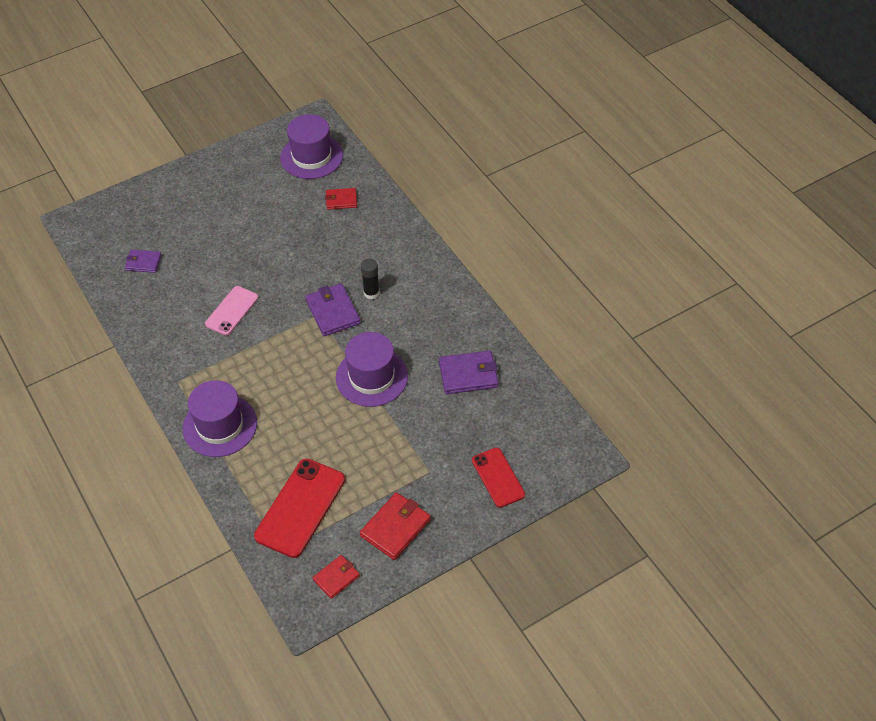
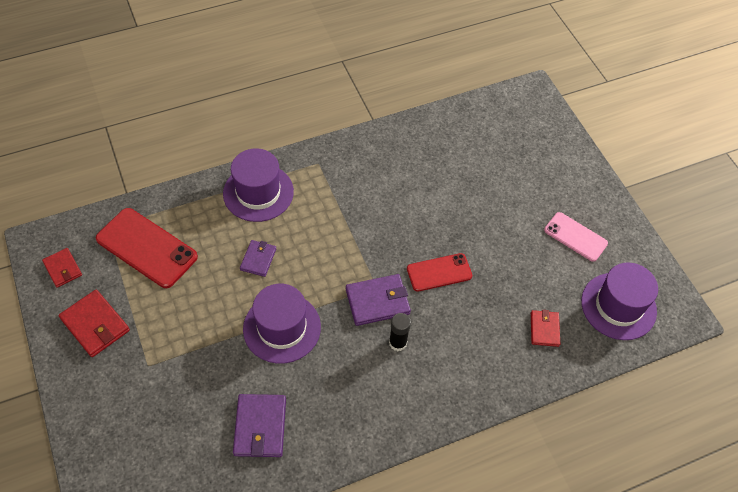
camera: 95 degrees right, 5 degrees up
(143, 262) = (471, 144): purple wallet -> purple wallet (258, 259)
(231, 311) = (396, 211): pink phone -> pink phone (575, 237)
(498, 477) = (117, 433): red phone -> red phone (439, 272)

